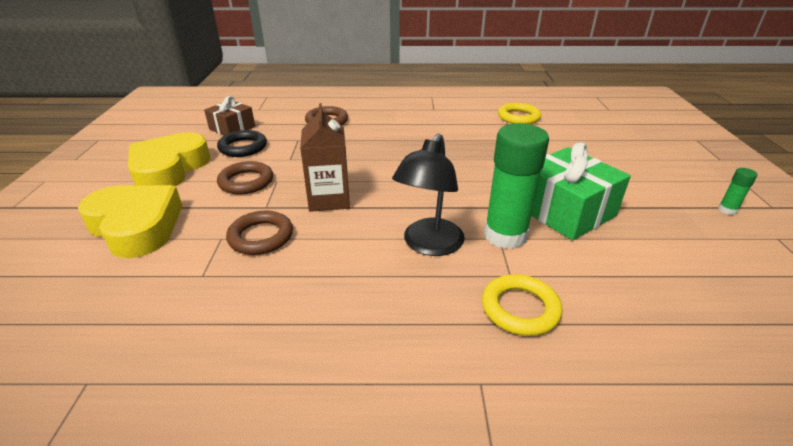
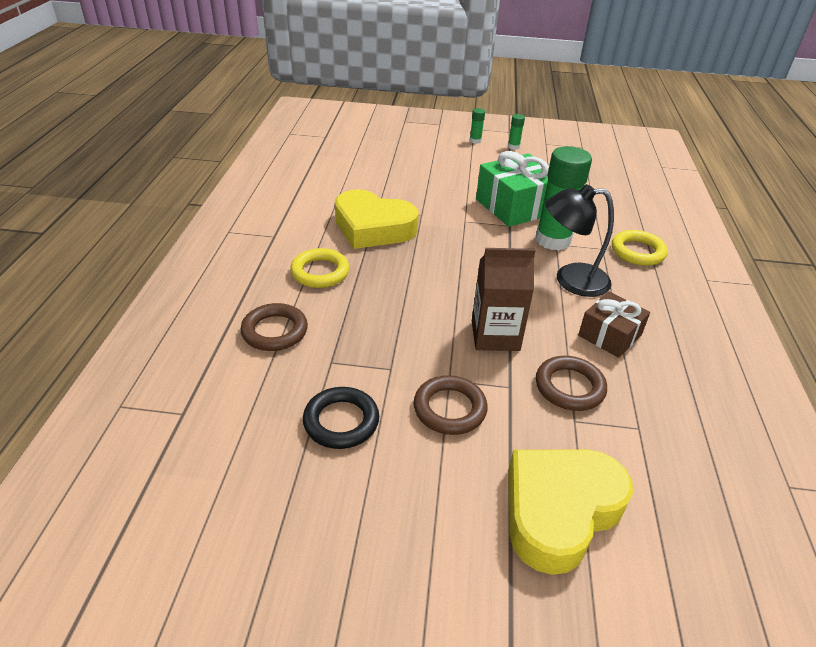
camera: 85 degrees left, 5 degrees up
(169, 169) = (399, 507): yellow heart -> yellow heart (373, 227)
(232, 128) = (259, 443): brown gift -> brown gift (609, 335)
(429, 245) = (570, 280): black lamp -> black lamp turned 150 degrees clockwise
(518, 117) = (325, 186): yellow ring -> yellow ring (320, 272)
(706, 182) = (475, 141): none -> green glue stick

